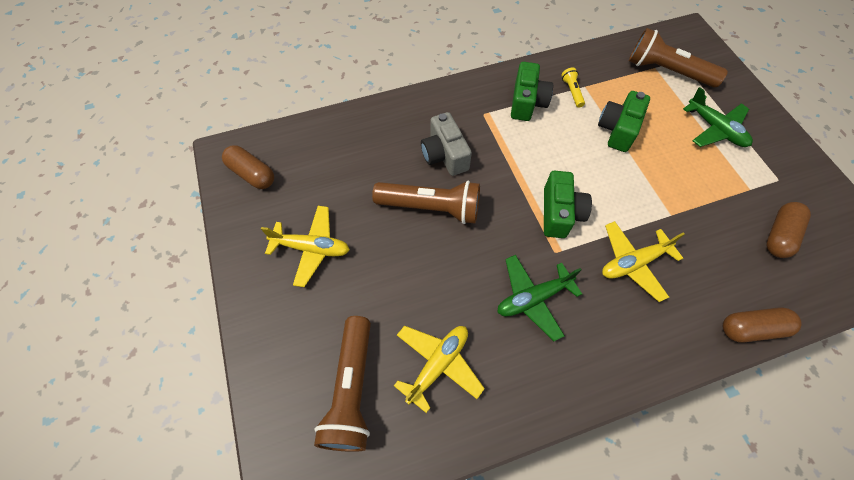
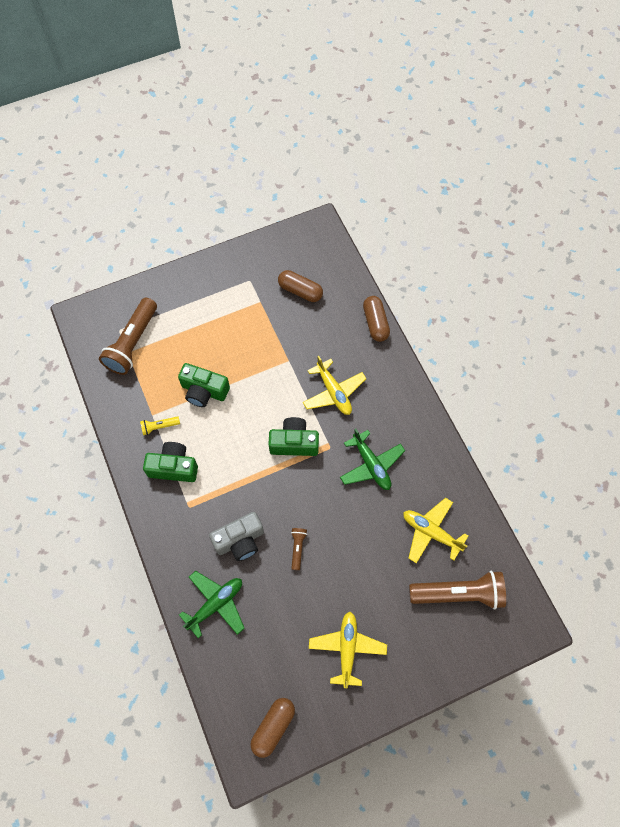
camera: 95 degrees left, 5 degrees up
(431, 208) = (297, 548): brown flashlight -> brown flashlight, size x0.45
(715, 129) = (200, 315): green plane -> green plane (216, 604)

